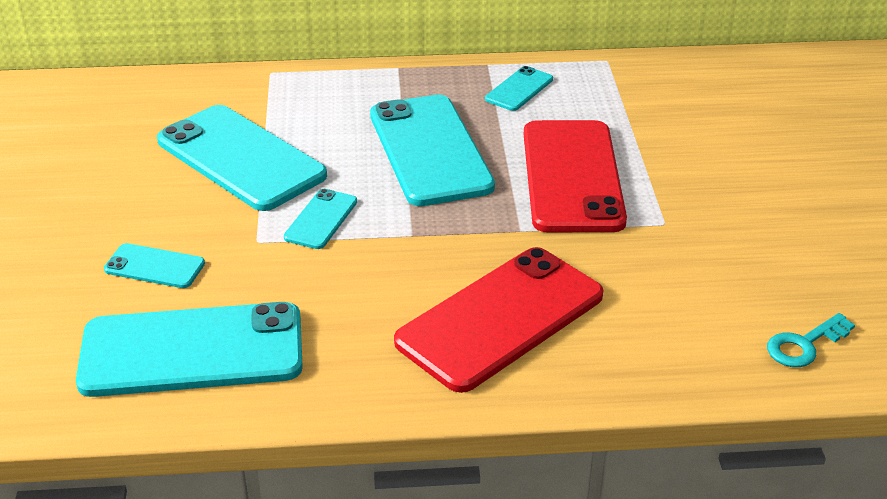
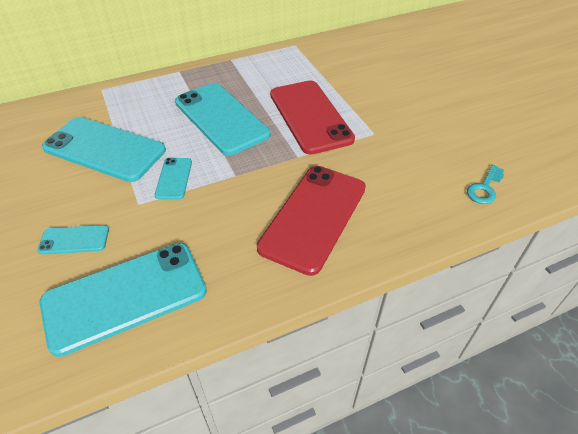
camera: 20 degrees left, 10 degrees up
(519, 89) = (255, 71): turquoise phone -> none

